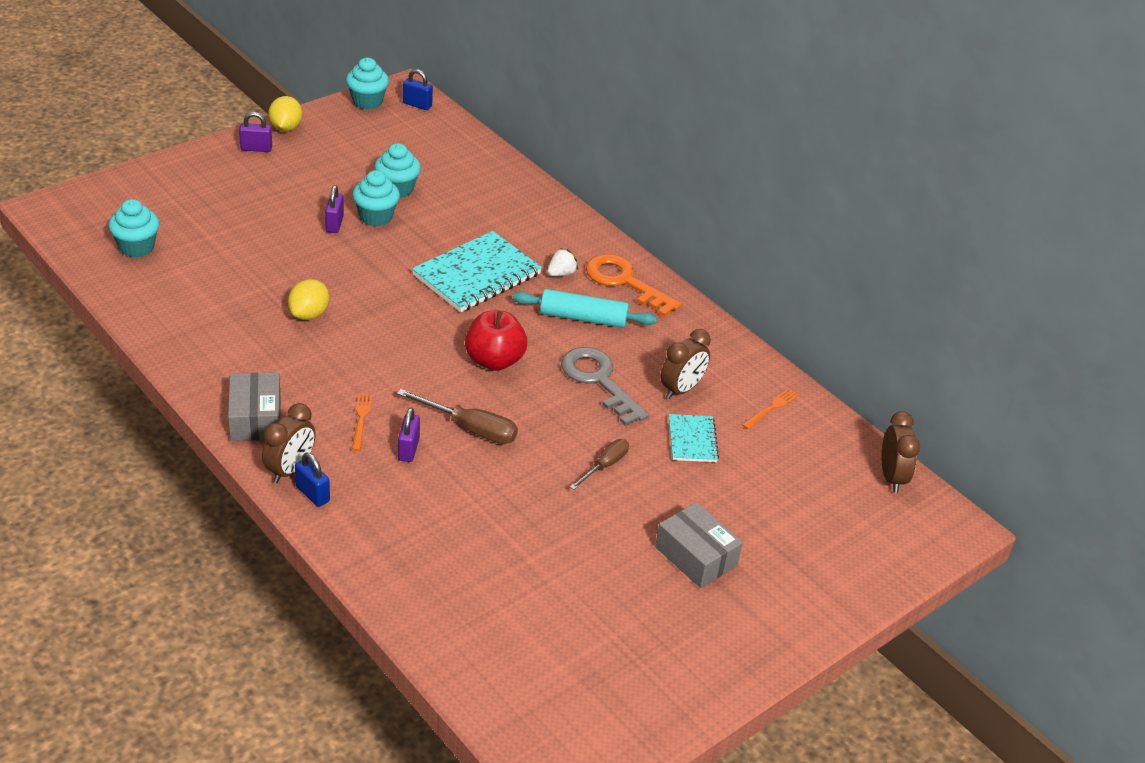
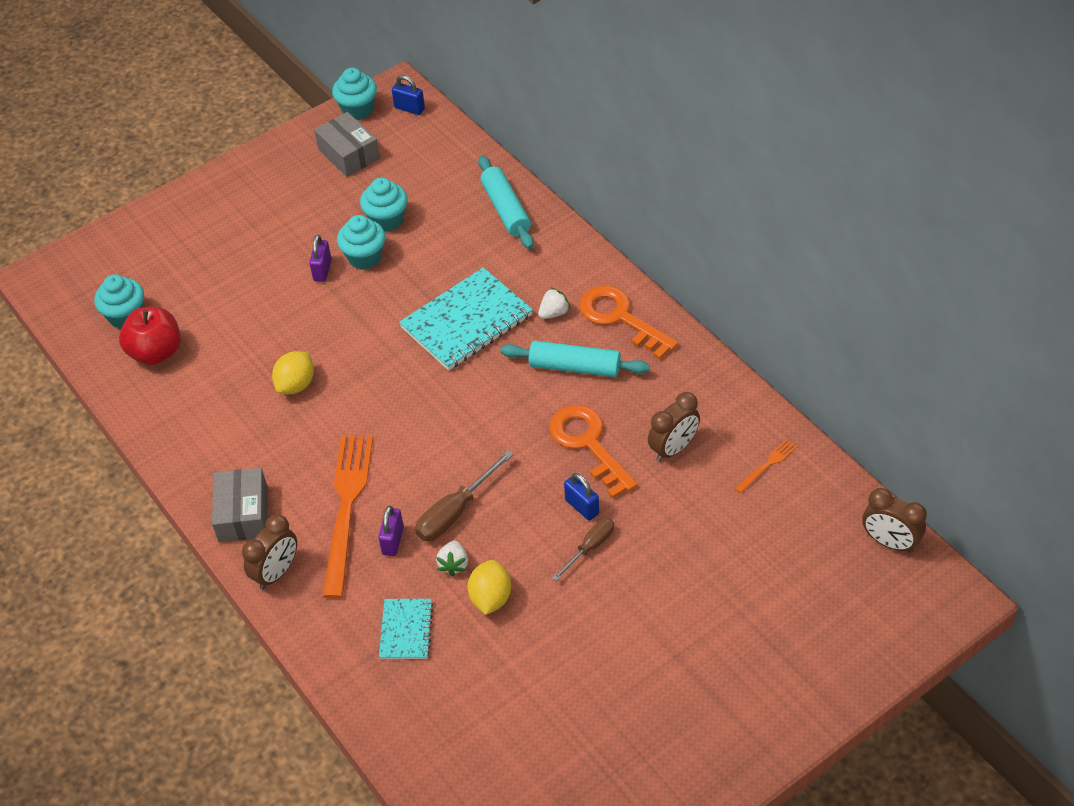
camera: 10 degrees right, 10 degrees up
(256, 148) = (244, 182): purple padlock -> none
(286, 128) = (274, 152): yellow lemon -> yellow lemon (490, 598)
(312, 494) = (298, 600): blue padlock -> blue padlock (582, 507)
(361, 419) = (347, 508): orange fork -> orange fork, size x2.33
(470, 428) = (455, 512): brown screwdriver -> brown screwdriver turned 105 degrees clockwise
(470, 472) = (453, 564): none -> white strawberry
(494, 360) = (481, 427): red apple -> red apple (156, 352)
(512, 189) = (506, 209): none -> turquoise rolling pin
(599, 381) = (588, 444): grey key -> orange key
(692, 440) = (682, 510): turquoise notebook -> turquoise notebook (406, 630)
(696, 556) = (678, 650): grey box -> grey box (349, 154)
(891, 477) = (889, 542): brown clock -> brown clock turned 120 degrees clockwise

